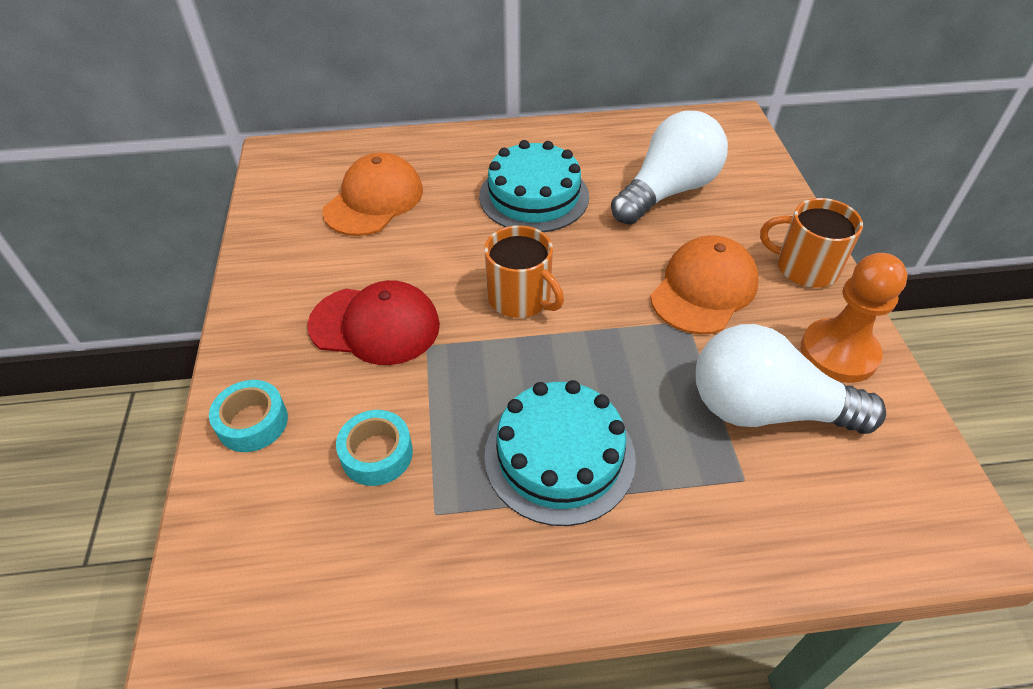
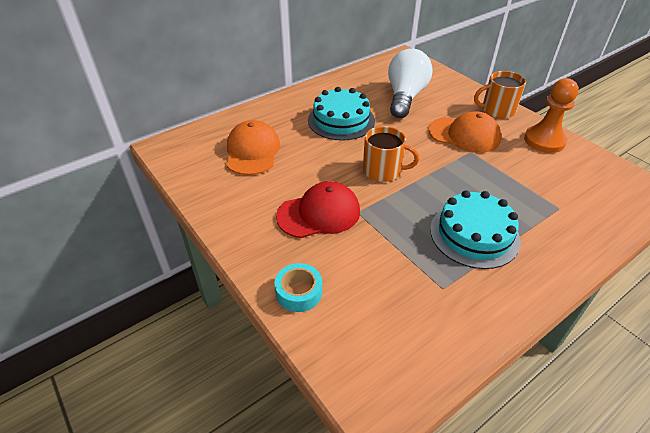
camera: 30 degrees left, 5 degrees down
(377, 454) = (385, 275): turquoise tape -> none
(704, 289) = (464, 135): orange cap -> orange cap turned 105 degrees clockwise
(765, 409) = (539, 176): white light bulb -> none

